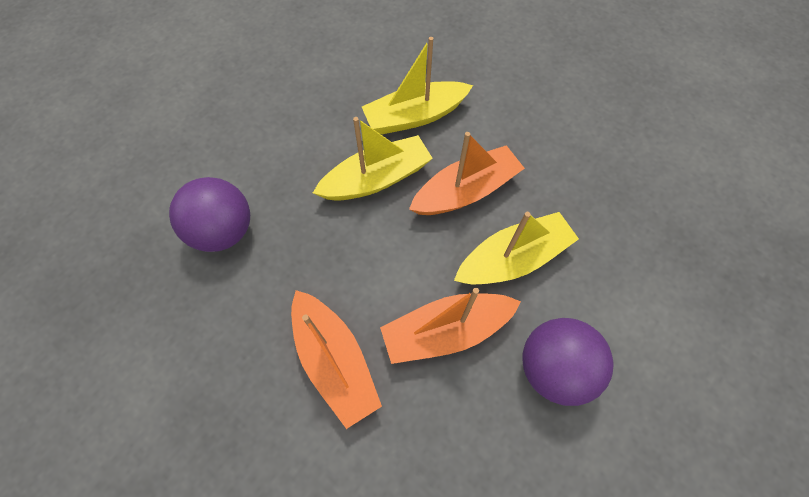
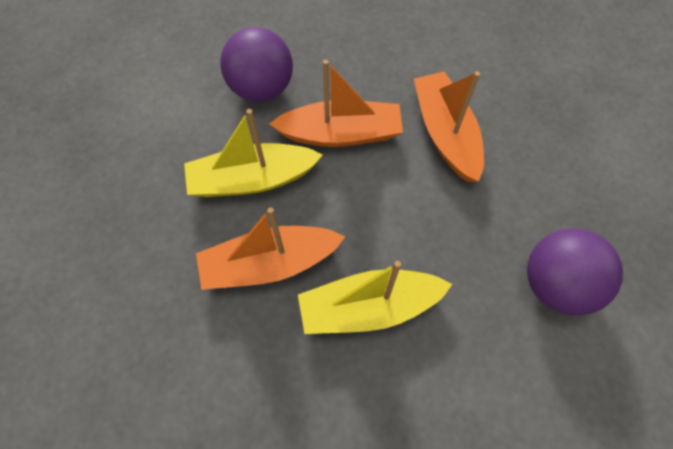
camera: 165 degrees left, 0 degrees up
(415, 116) = (293, 393): yellow boat -> none

